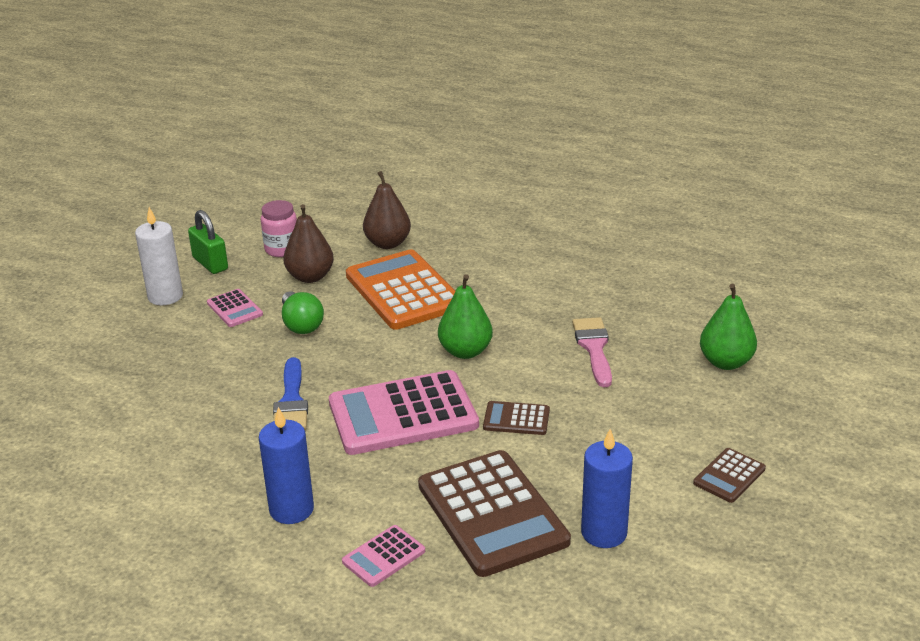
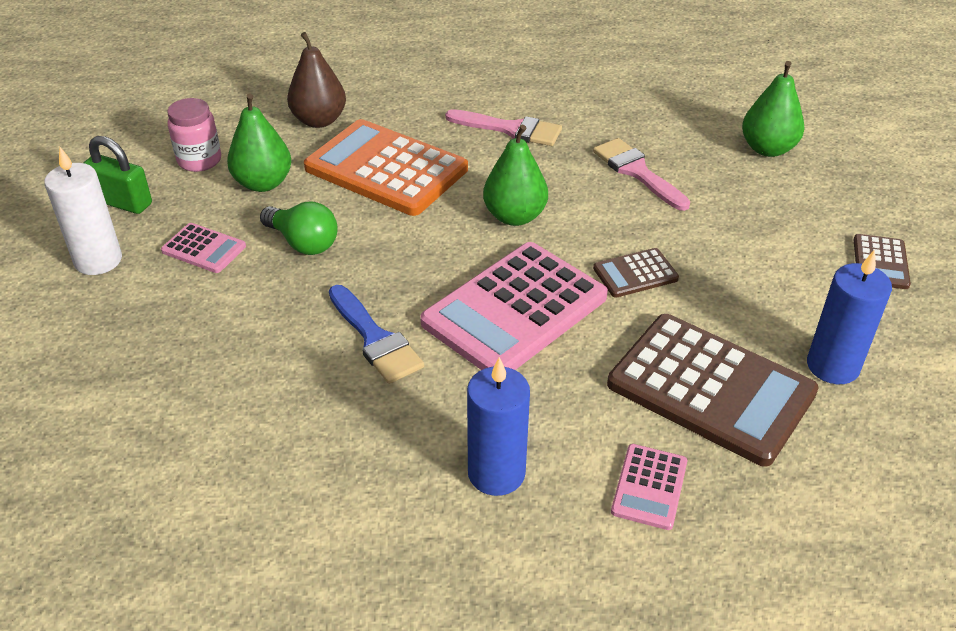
camera: 30 degrees left, 10 degrees up
(310, 277) = (263, 183): brown pear -> green pear
(524, 288) = (510, 129): none -> pink brush

